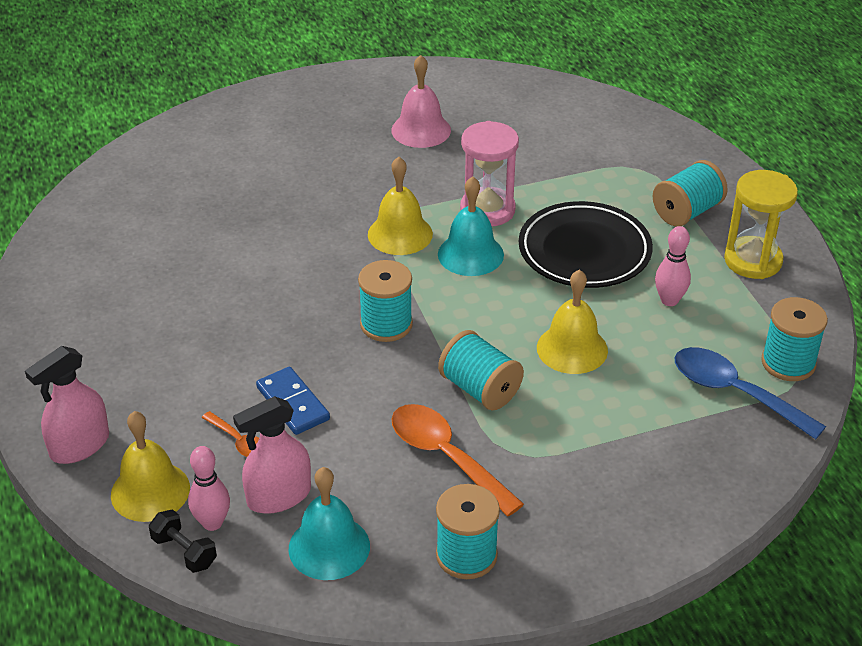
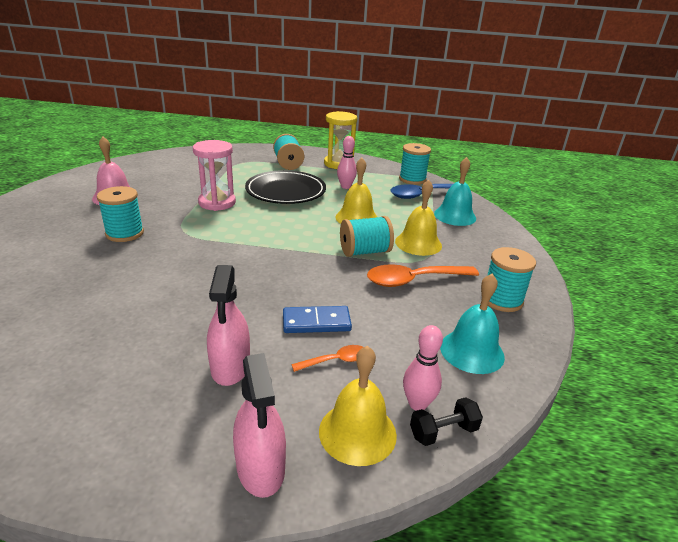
camera: 65 degrees left, 10 degrees down
(279, 496) = (408, 359): pink spray bottle -> pink spray bottle (230, 366)
(386, 324) = (276, 262): turquoise spool -> turquoise spool (125, 233)
(400, 234) = (198, 232): yellow bell -> yellow bell (418, 243)
(470, 254) = (247, 218): turquoise bell -> turquoise bell (455, 216)

